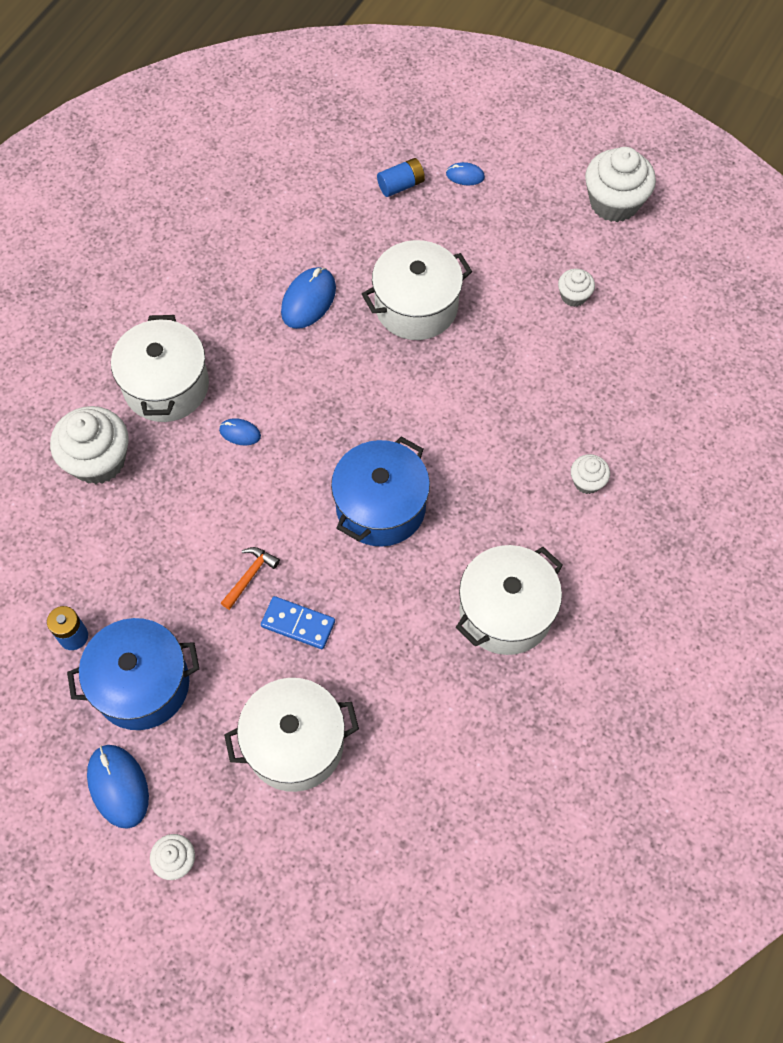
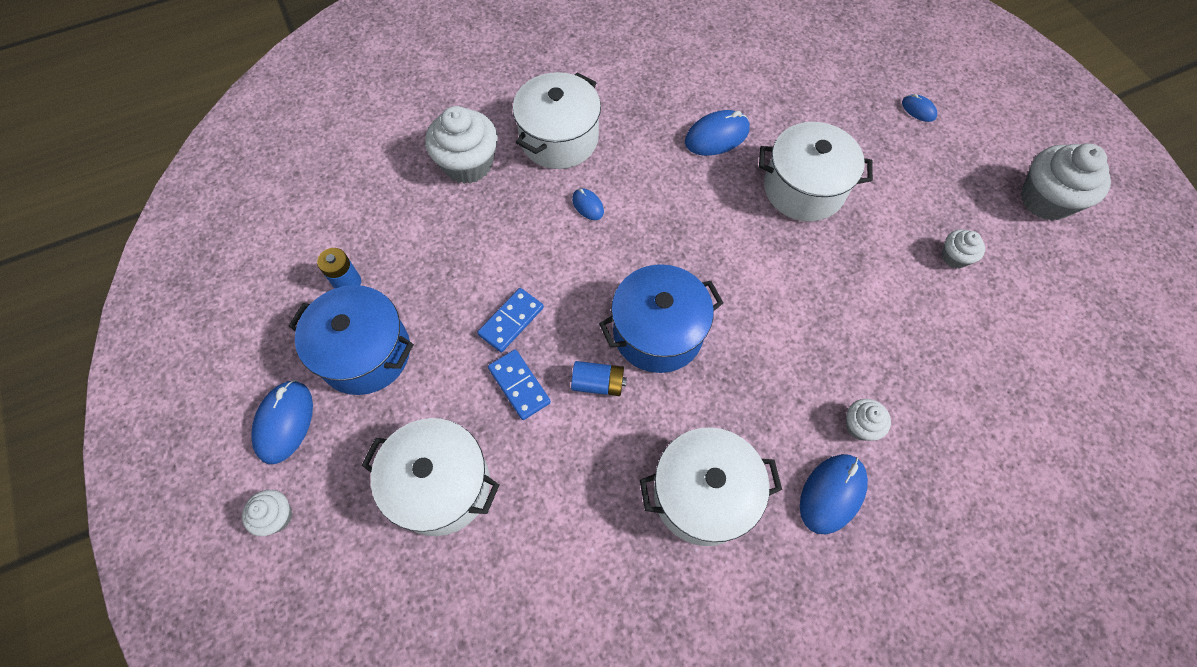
camera: 35 degrees right, 0 degrees up
(250, 576) = (511, 321): orange hammer -> blue domino
(401, 185) = (856, 90): blue battery -> blue battery (598, 383)
(599, 547) = (832, 494): none -> blue mouse

